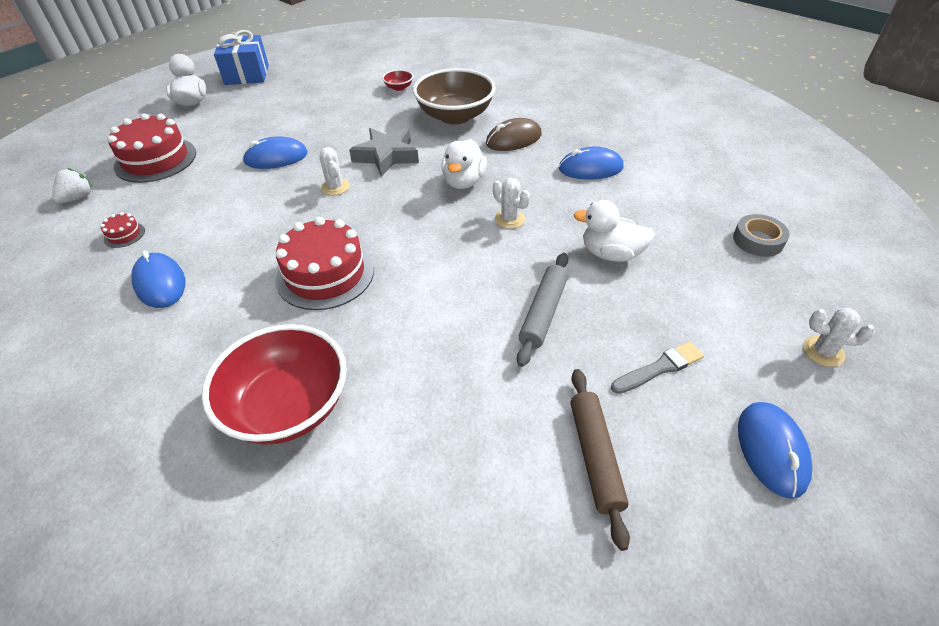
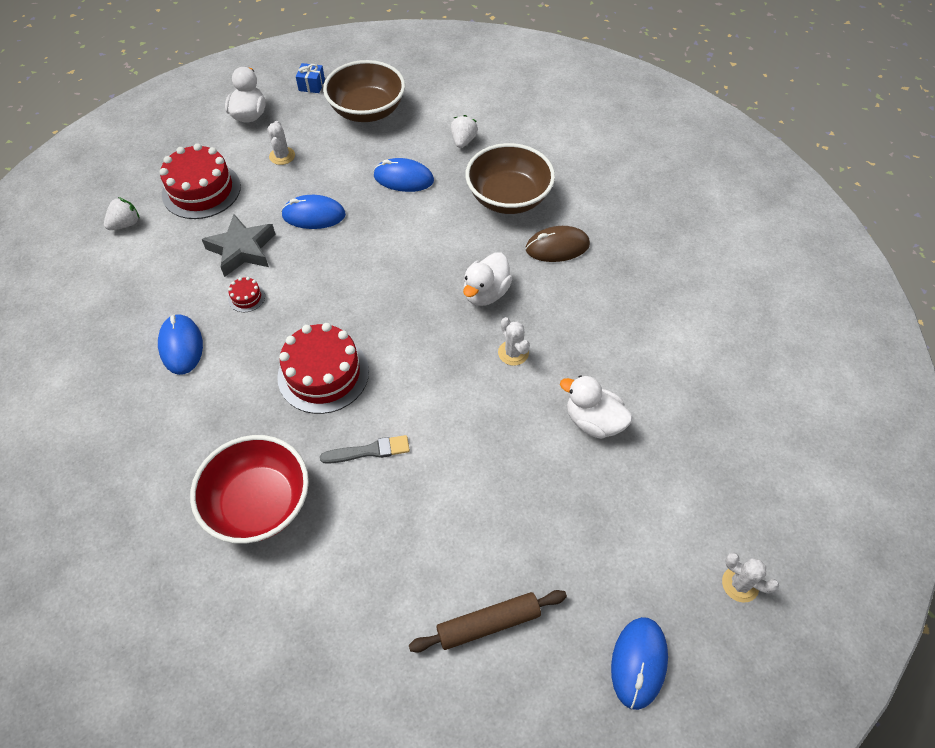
camera: 15 degrees right, 10 degrees up
(124, 235) = (160, 281): red cake -> red cake (246, 297)
(247, 75) = (311, 85): blue gift -> blue gift, size x0.51
(304, 83) = (367, 111): none -> brown bowl
(335, 187) = (360, 269): white cactus -> white cactus (282, 156)
(386, 156) = (421, 239): grey star -> grey star (242, 250)
(399, 88) = (463, 141): red bowl -> white strawberry
(543, 313) = (502, 470): grey rolling pin -> none
(590, 168) = (621, 307): blue mouse -> blue mouse (403, 178)
(595, 457) = (488, 623): brown rolling pin -> brown rolling pin turned 60 degrees clockwise
(659, 368) = (580, 557): grey brush -> grey brush (369, 451)
(758, 240) = (748, 444): grey tape -> none

